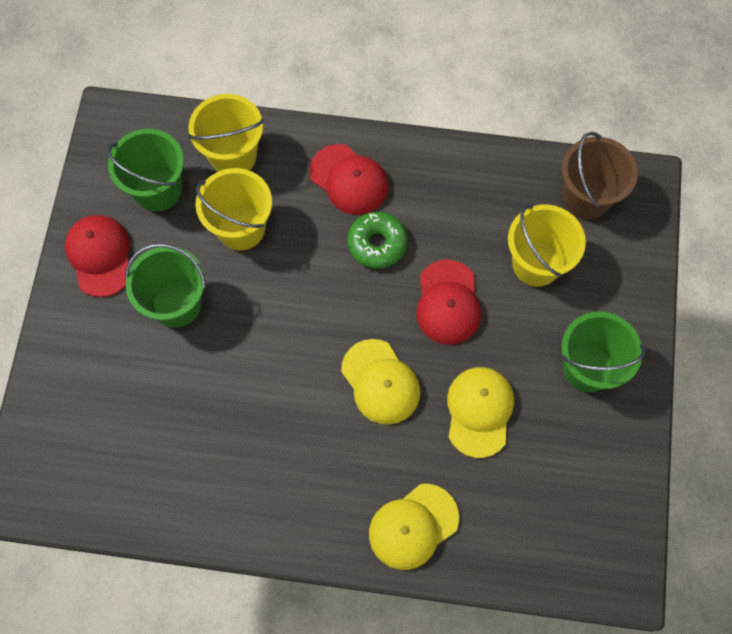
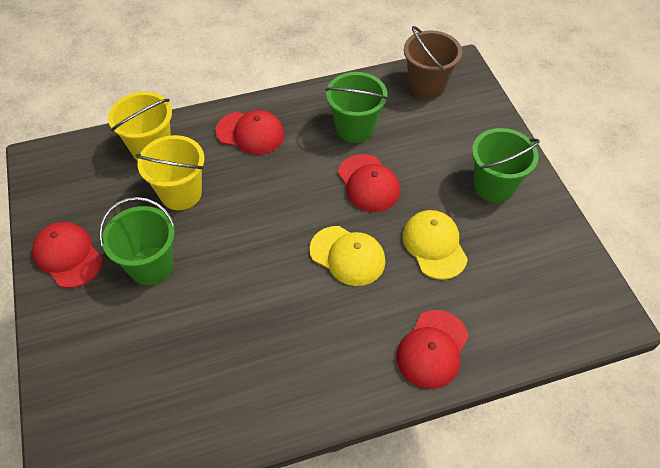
camera: 25 degrees left, 15 degrees down
(158, 190) = (99, 192): green bucket -> green bucket (355, 128)
(377, 244) = (294, 165): green donut -> none
(413, 526) = (432, 349): yellow cap -> red cap
(536, 264) = (417, 136): yellow bucket -> none

